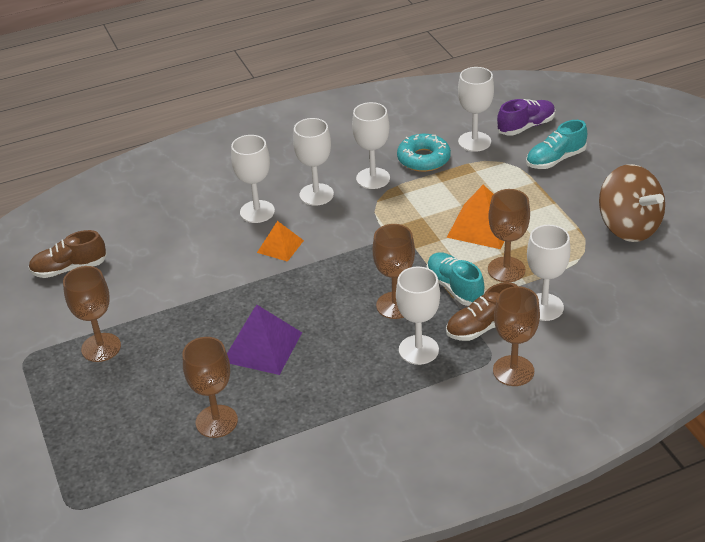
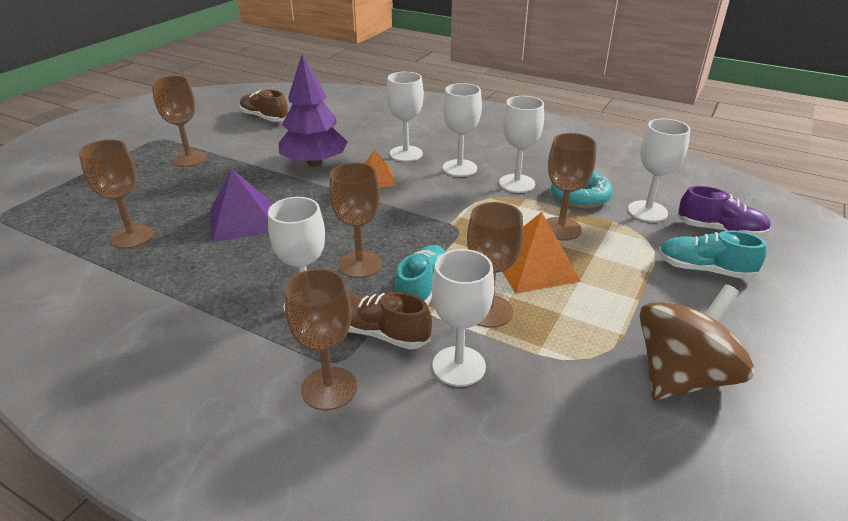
camera: 50 degrees right, 5 degrees down
(209, 270) = (314, 163): none -> purple tree
(453, 191) = (560, 229): none -> brown goblet
(628, 227) = (681, 376): brown spinning top -> brown spinning top turned 150 degrees counterclockwise

